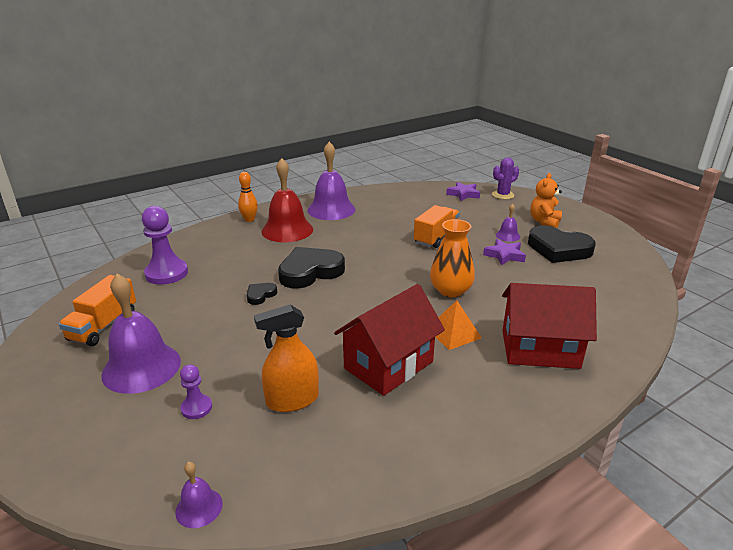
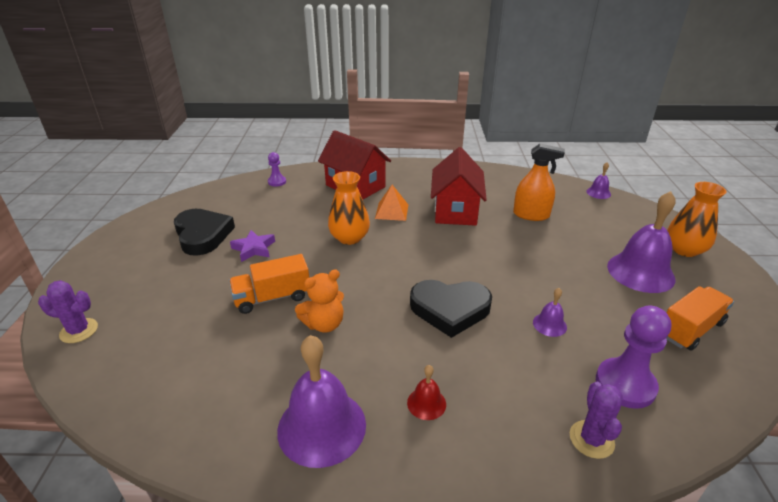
camera: 145 degrees left, 5 degrees up
(73, 426) = (684, 250): none -> orange vase
(188, 245) = (591, 439): none -> purple cactus
(196, 408) = (596, 231): purple pawn -> purple pawn (277, 182)
(249, 219) = (469, 470): orange bowling pin -> none
(260, 295) = (518, 301): black heart -> none
(287, 230) = (426, 403): red bell -> red bell, size x0.46
(388, 365) = (455, 210): red house -> red house turned 75 degrees counterclockwise
(463, 194) = (111, 360): purple star -> none
(507, 235) = (208, 267): purple bell -> purple bell (549, 324)
(544, 222) = (142, 267): orange teddy bear -> orange teddy bear (324, 324)

